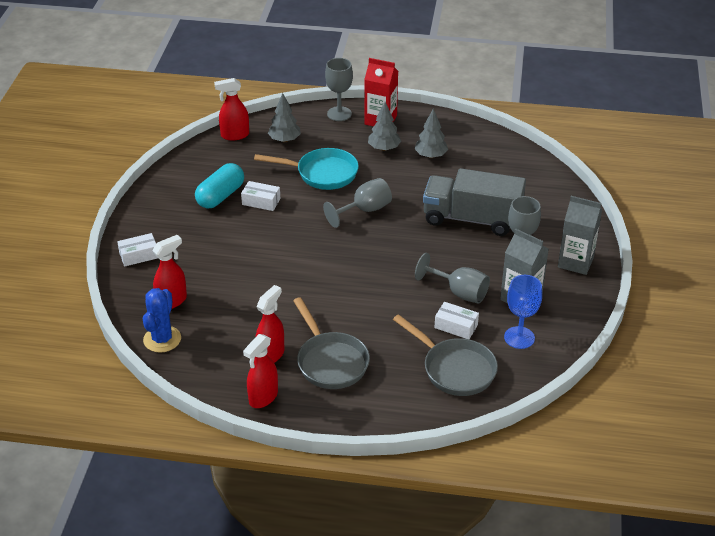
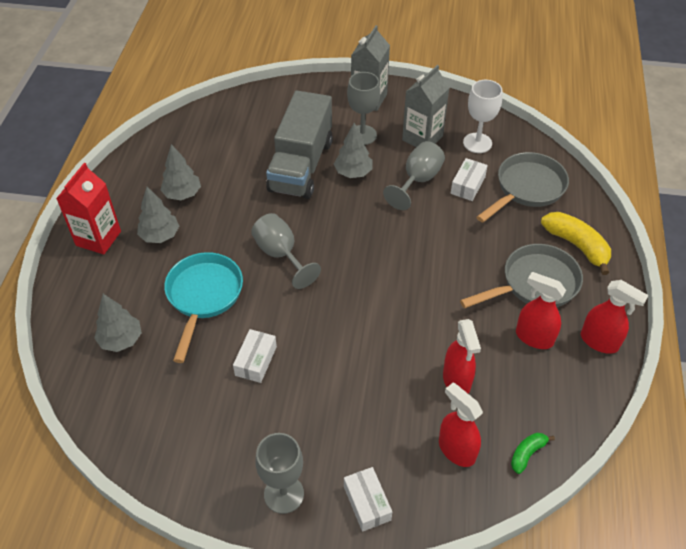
camera: 90 degrees left, 10 degrees up
(162, 339) = (527, 454): blue cactus -> green banana
(220, 196) = (239, 410): turquoise capsule -> none
(234, 135) = (97, 402): red spray bottle -> red spray bottle (456, 381)
(339, 114) = (73, 280): grey goblet -> grey goblet (284, 494)
(378, 397) = (576, 245): none -> yellow banana
(466, 251) = (353, 173): none -> grey tree
(519, 337) = (477, 143): blue goblet -> white goblet

